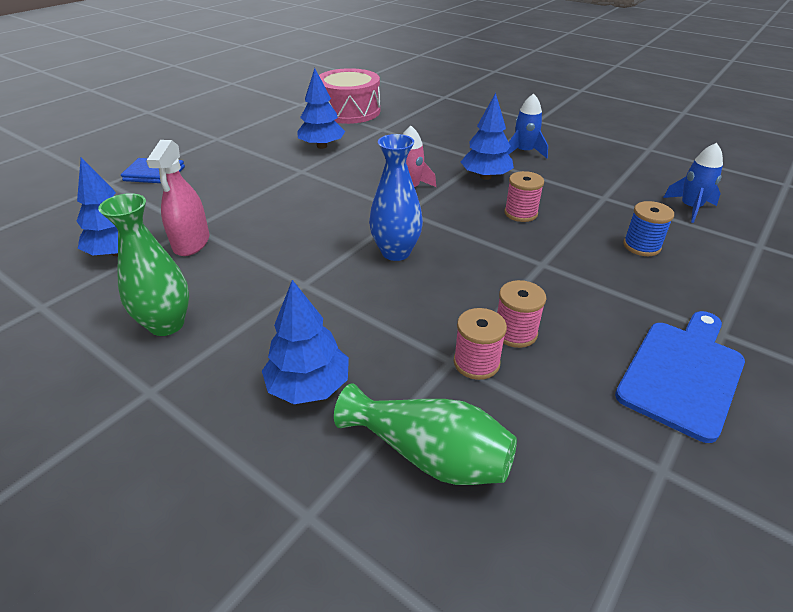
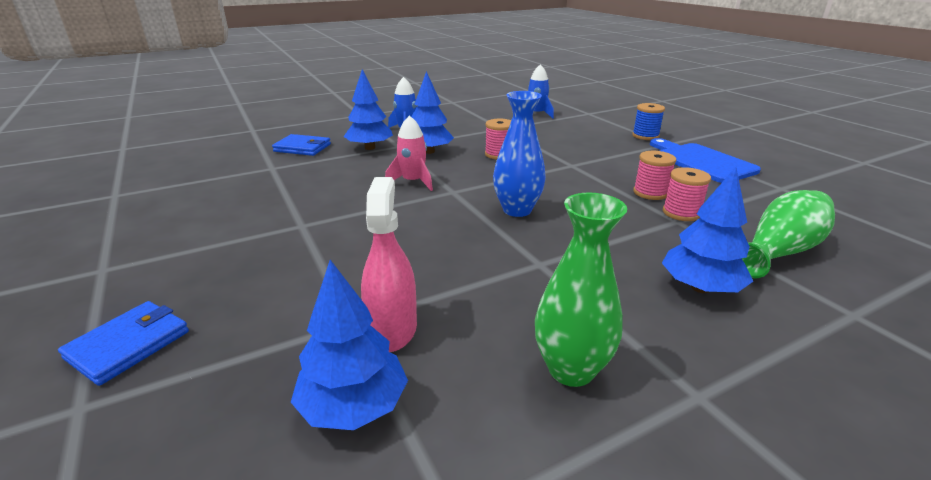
camera: 65 degrees left, 10 degrees down
(191, 243) = (392, 328): pink spray bottle -> pink spray bottle turned 120 degrees counterclockwise
(322, 146) = (258, 203): blue tree -> blue tree (370, 148)
(349, 111) = (196, 174): pink drum -> none
(431, 125) = (302, 148): none -> blue wallet
(641, 246) = (570, 136): blue spool -> blue spool (645, 136)

